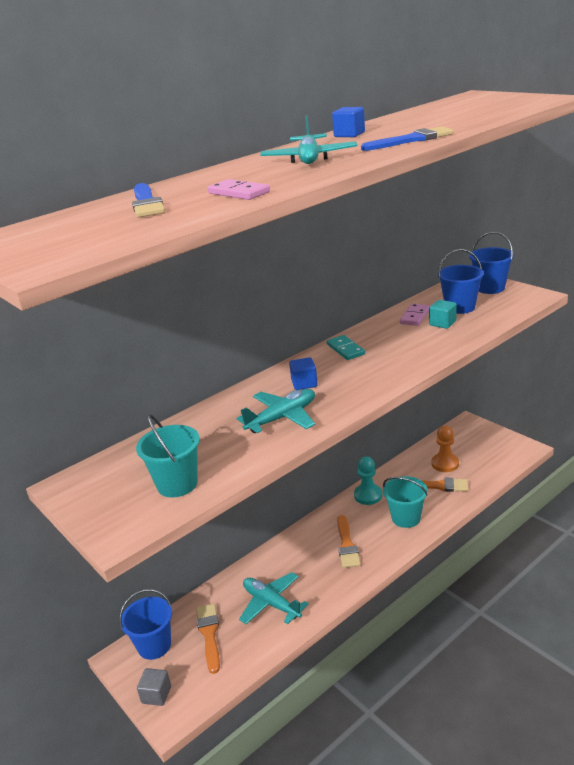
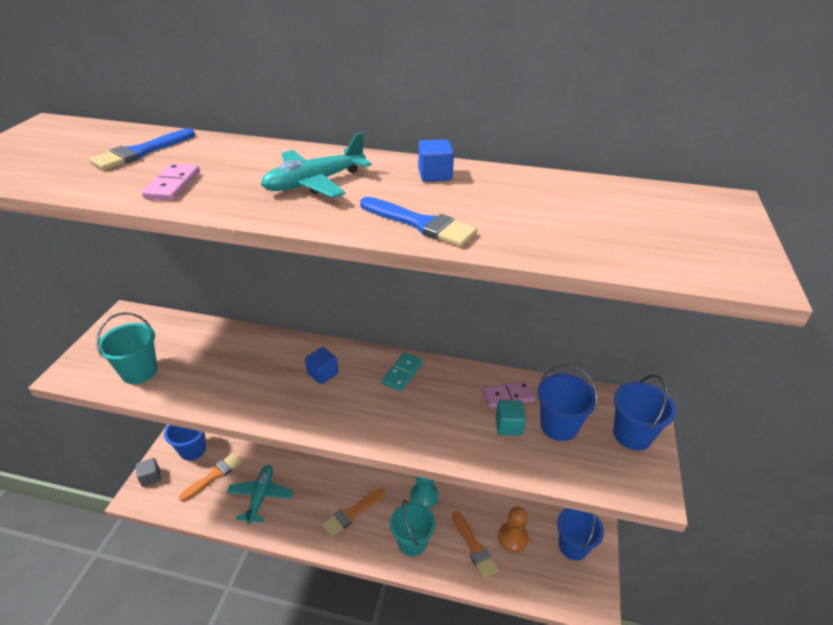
camera: 50 degrees right, 10 degrees up
(282, 418) = (257, 386): turquoise plane -> none
(474, 439) = (573, 546): none -> blue bucket

